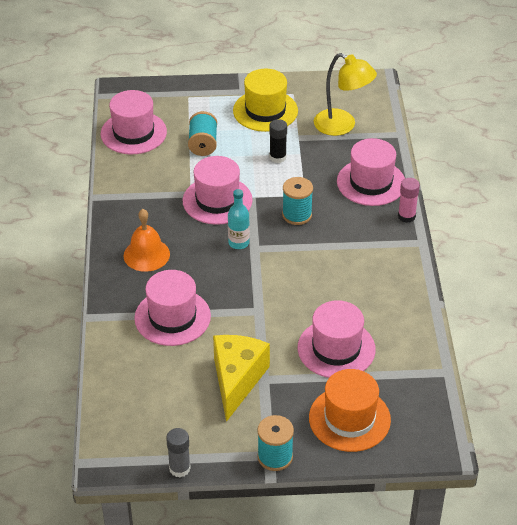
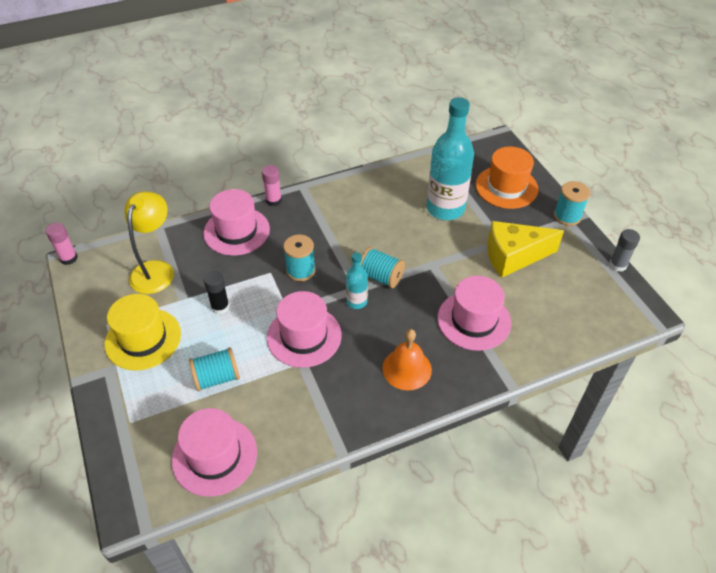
camera: 110 degrees left, 5 degrees up
(261, 267) = (380, 277): none -> turquoise spool
(336, 349) = (445, 208): pink hat -> turquoise bottle
(381, 79) = (68, 258): none -> pink glue stick

